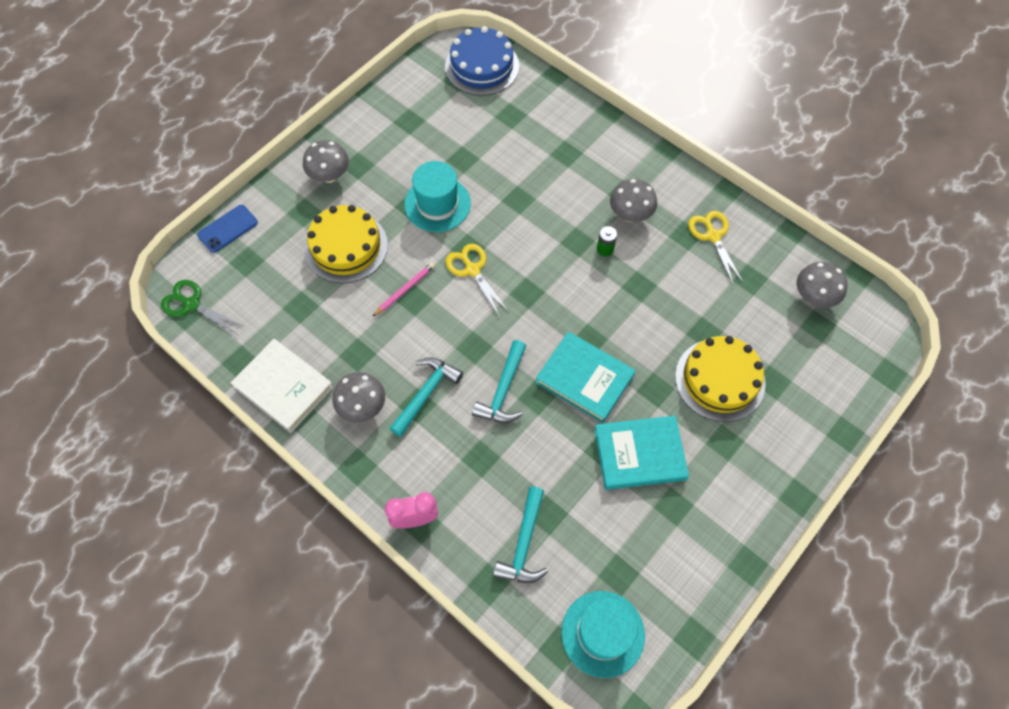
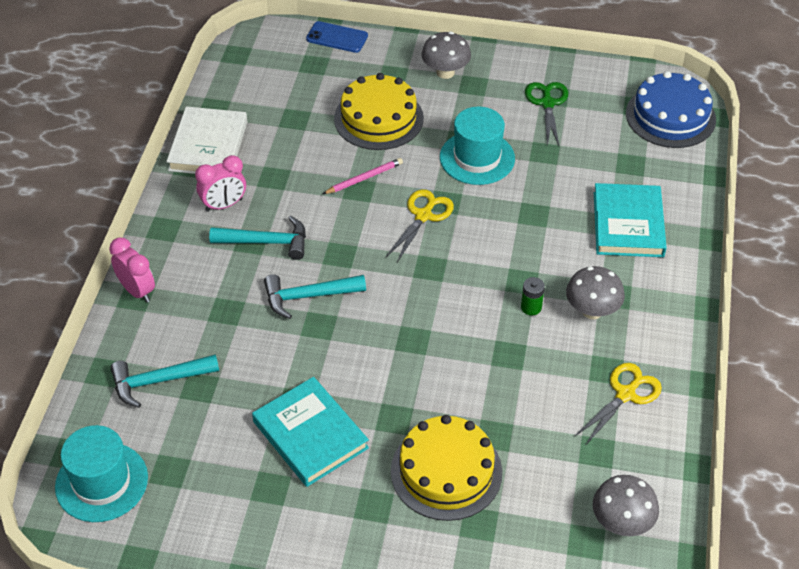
camera: 60 degrees right, 15 degrees down
(192, 304) = (247, 53): green scissors -> green scissors (547, 103)
(362, 407) = (224, 205): grey mushroom -> pink clock
(405, 290) = (364, 178): pink pencil -> pink pencil turned 45 degrees counterclockwise
(584, 379) = (365, 354): turquoise book -> turquoise book (628, 224)

